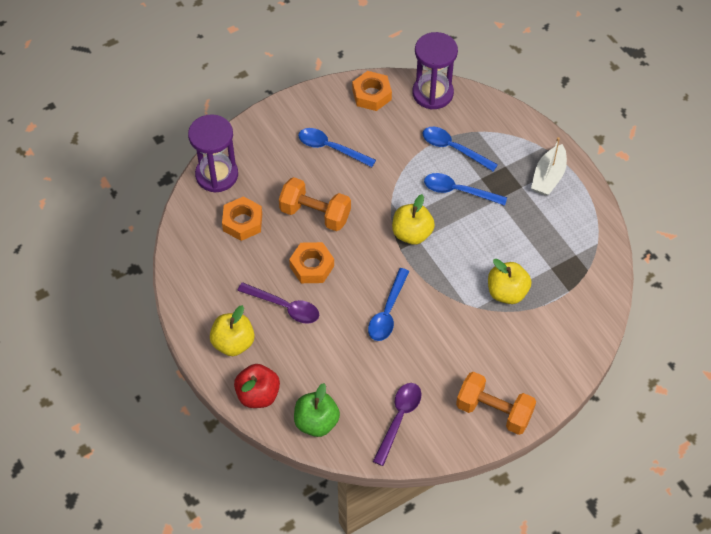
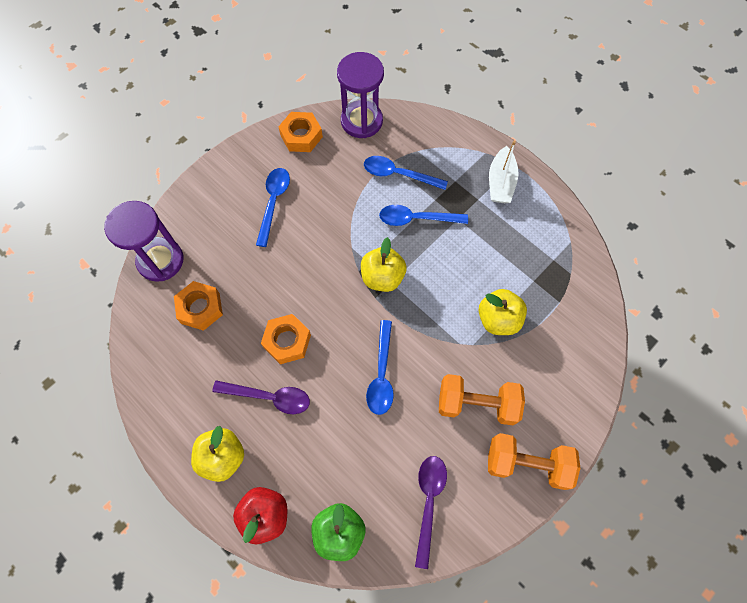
camera: 15 degrees left, 10 degrees up
(315, 214) = (276, 279): orange dumbbell -> orange dumbbell (477, 404)
(330, 148) = (274, 202): blue spoon -> blue spoon turned 90 degrees clockwise

